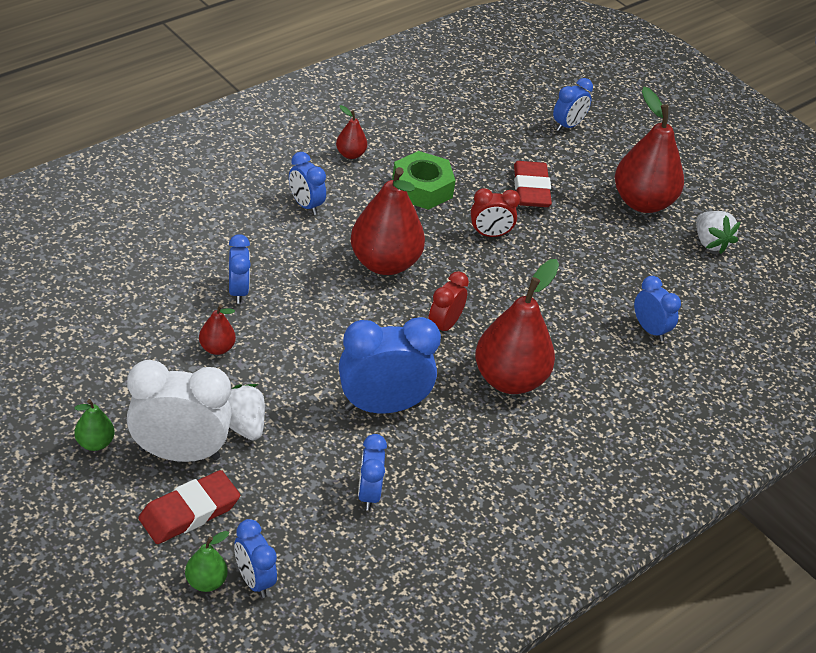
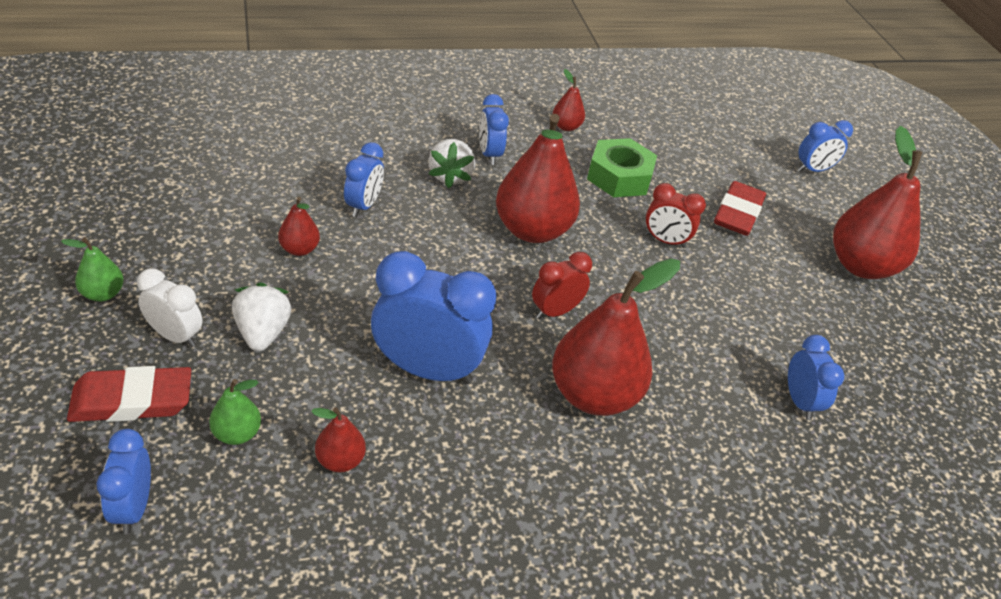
camera: 25 degrees right, 0 degrees up
(179, 453) = (175, 336): white clock -> white clock, size x0.55
(206, 582) = (81, 486): green pear -> green pear (237, 434)
(368, 494) = (340, 460): blue clock -> red pear
(710, 243) = (925, 333): white strawberry -> white strawberry (450, 176)

